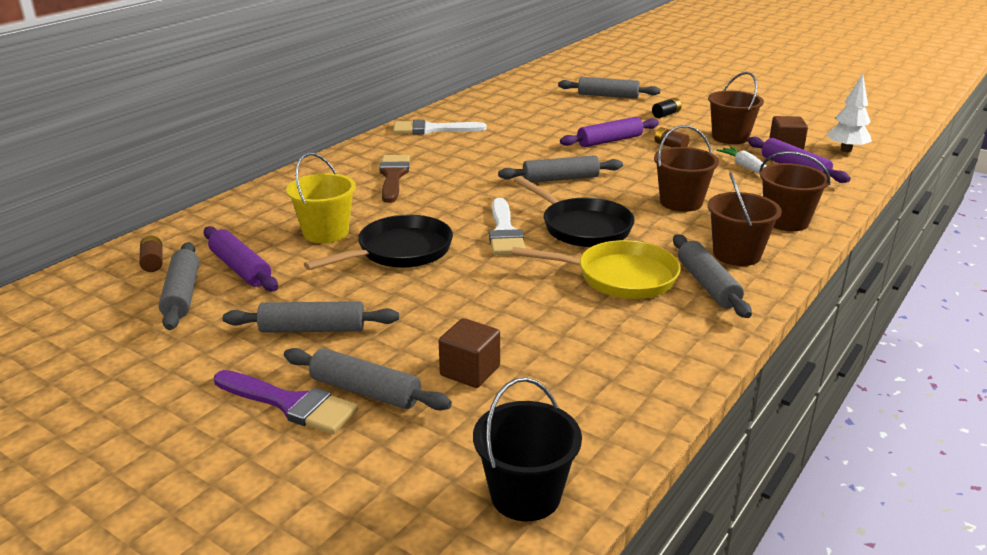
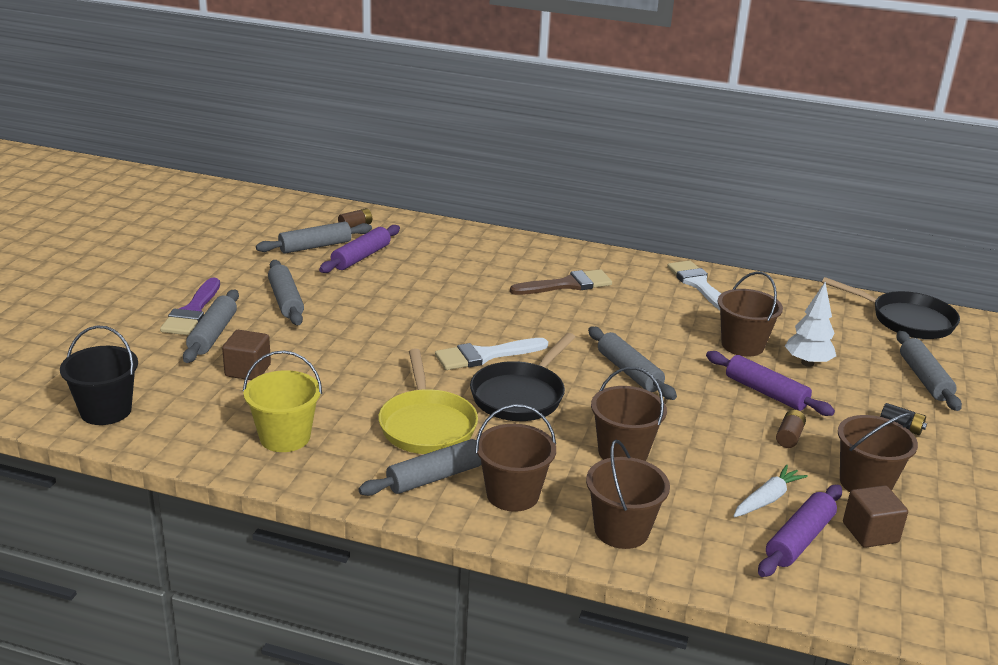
camera: 70 degrees right, 0 degrees up
(326, 232) = (436, 276): yellow bucket -> yellow bucket (285, 437)
(399, 251) = (420, 313): black pan -> black pan (906, 320)
(538, 134) = (742, 345): none -> brown bucket
(846, 150) = (916, 592): white tree -> white tree (807, 363)

